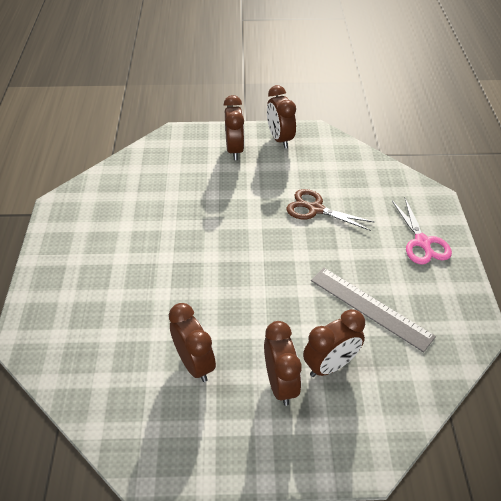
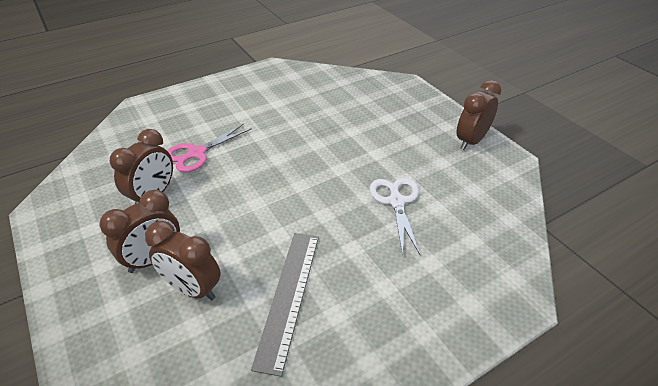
camera: 60 degrees right, 5 degrees down
(234, 150) = (423, 120): brown clock -> none
(315, 209) = (396, 202): brown scissors -> white scissors
(422, 242) = (428, 313): pink scissors -> pink scissors (197, 153)

